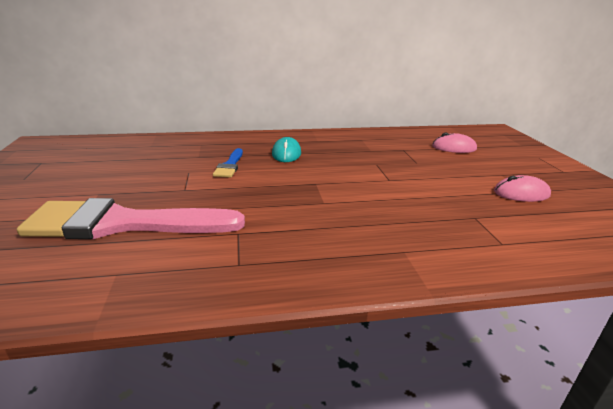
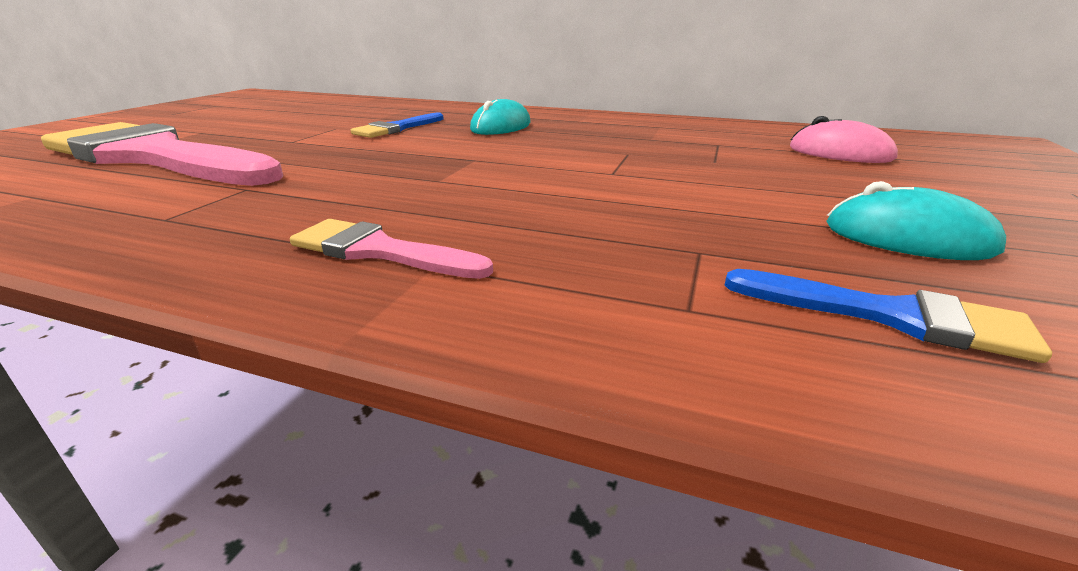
camera: 30 degrees right, 0 degrees up
(374, 251) = (379, 251): none -> pink brush
(521, 193) = (908, 237): pink mouse -> turquoise mouse
(549, 229) = (889, 316): none -> blue brush

